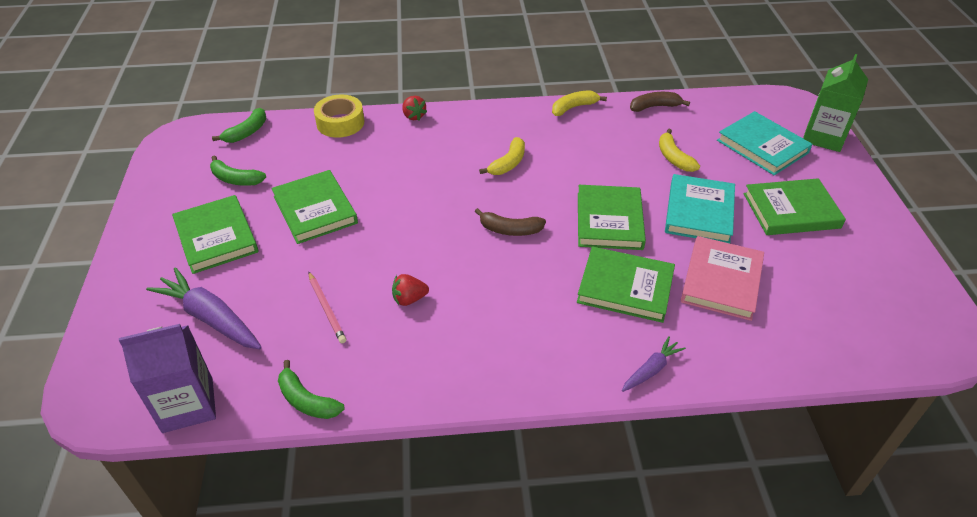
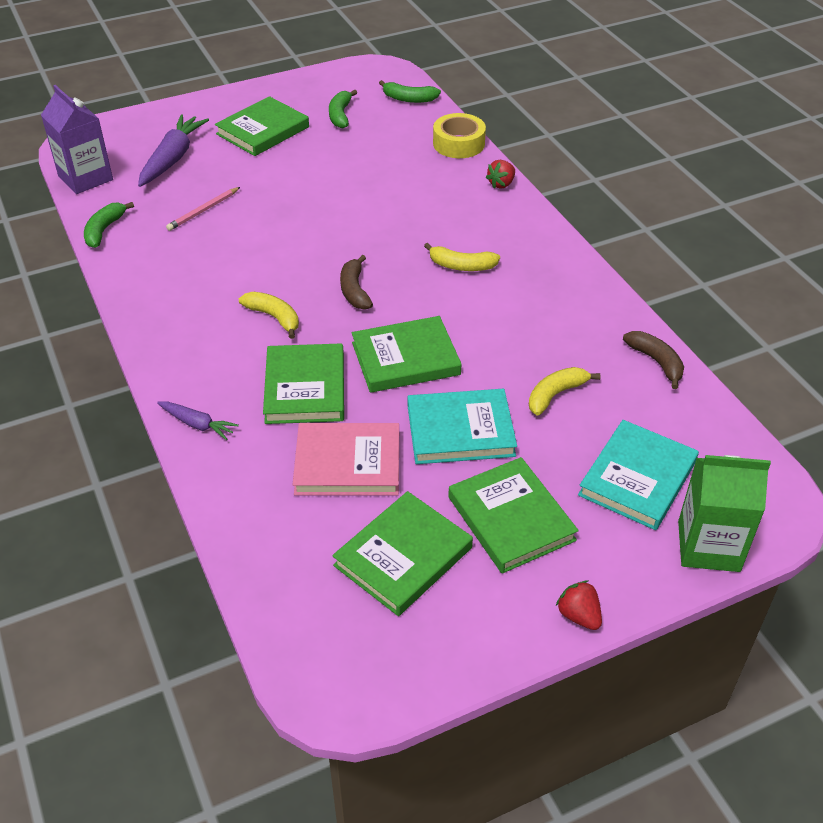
camera: 70 degrees right, 0 degrees up
(315, 210) = (322, 168): green book -> green book (403, 556)
(409, 299) = (232, 252): red strawberry -> red strawberry (579, 615)
(573, 107) = (602, 293): yellow banana -> yellow banana (274, 317)

